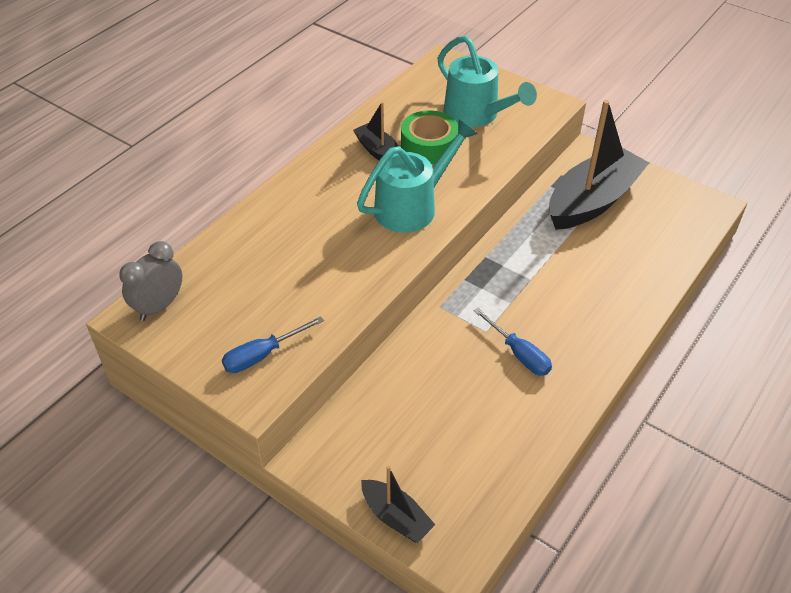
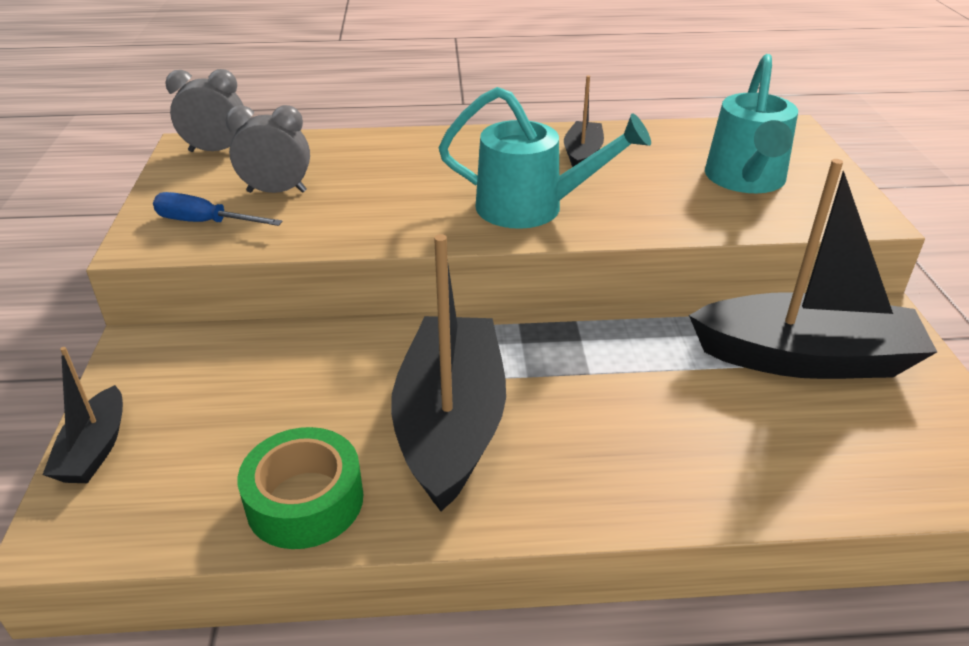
camera: 50 degrees right, 10 degrees down
(261, 303) = (277, 191): none -> grey clock
(429, 146) = (642, 176): green tape -> green tape (305, 500)
(519, 354) = (451, 424): blue screwdriver -> black boat

